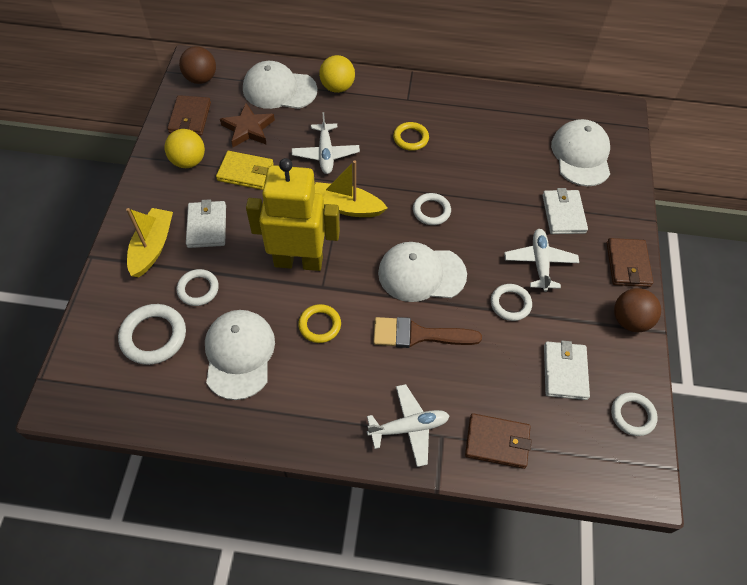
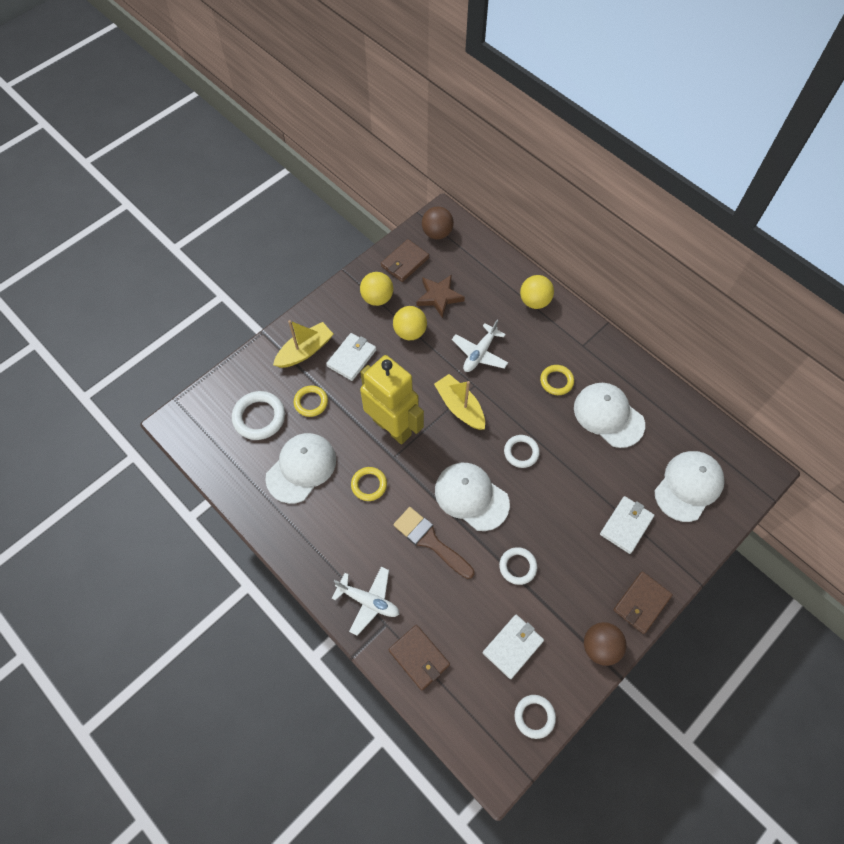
camera: 40 degrees right, 5 degrees up
(198, 289) = (311, 402): white ring -> yellow ring
(245, 172) = (410, 332): yellow wallet -> yellow ball
(279, 89) = (488, 277): white cap -> white cap (608, 415)
(540, 263) = (569, 551): white plane -> none

